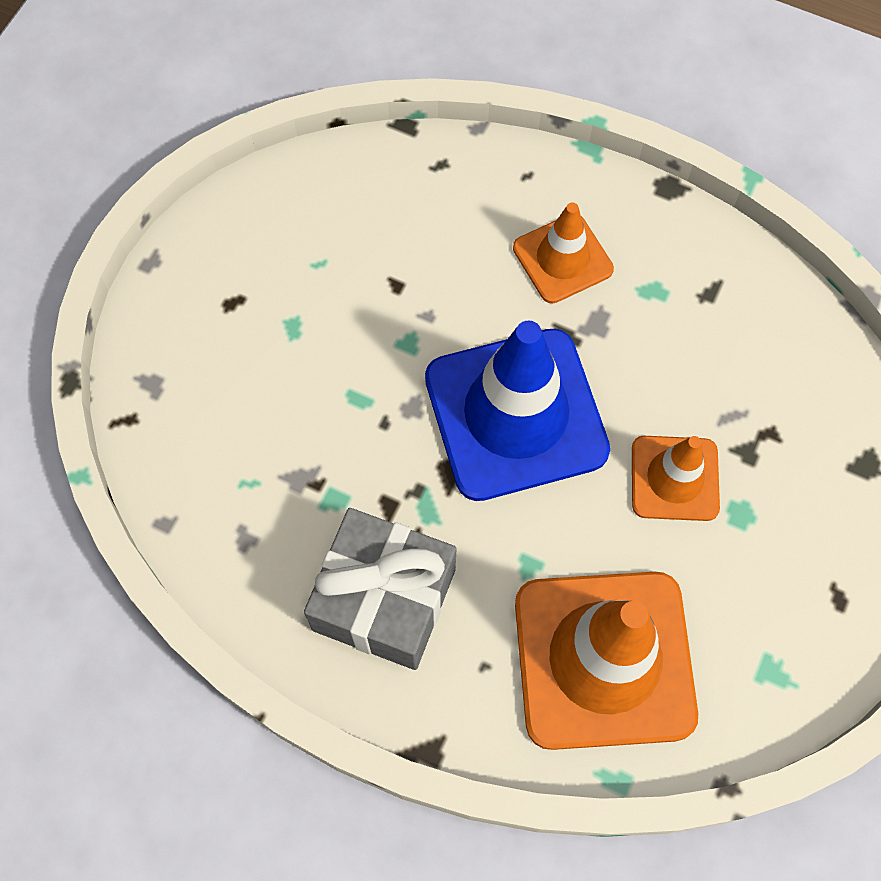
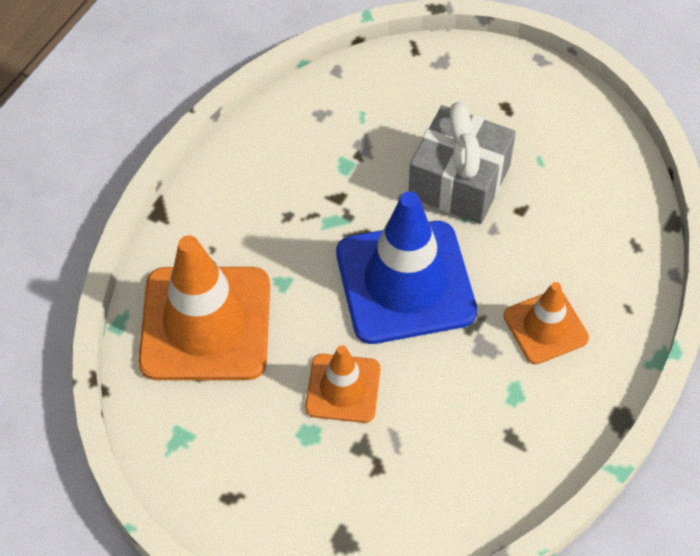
camera: 95 degrees right, 10 degrees down
(384, 599) = (268, 191): grey gift -> grey gift (459, 181)

